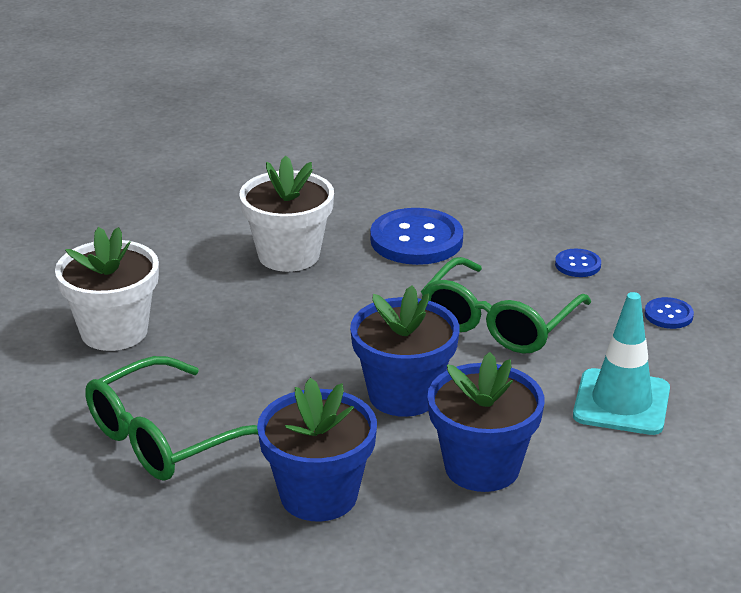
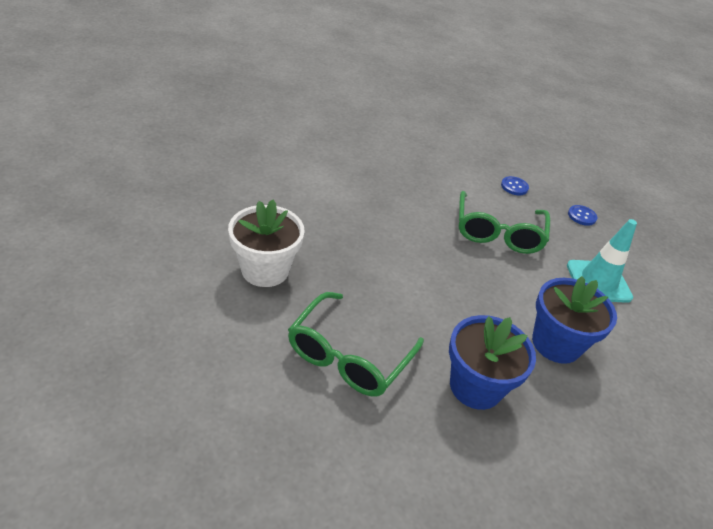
camera: 25 degrees left, 10 degrees up
(289, 255) = (347, 196): white flower pot -> none
(403, 395) = (478, 295): blue flower pot -> none
(416, 240) = (416, 178): blue button -> none

